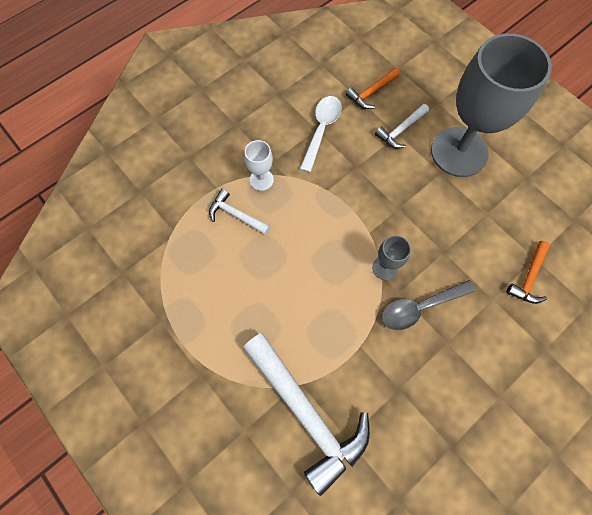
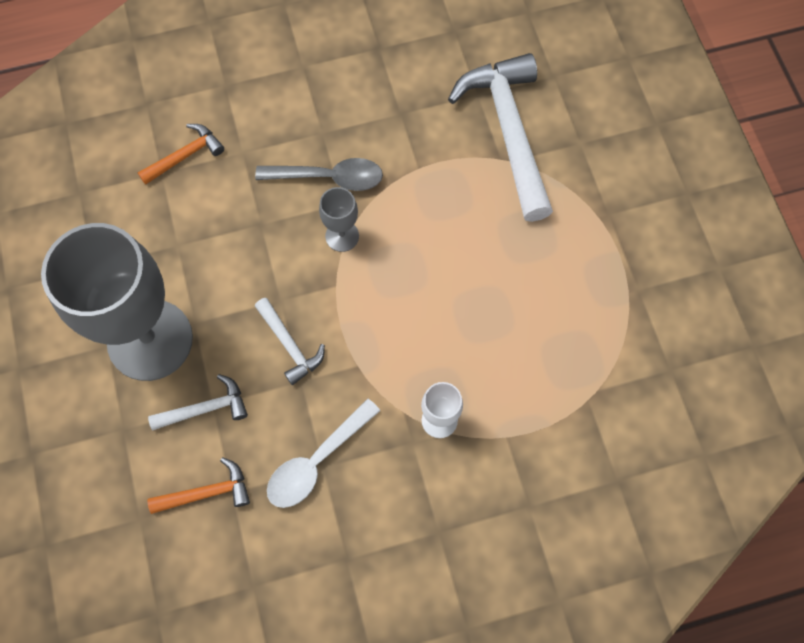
camera: 155 degrees left, 0 degrees up
(236, 215) = (495, 384): white hammer -> white hammer (289, 345)

